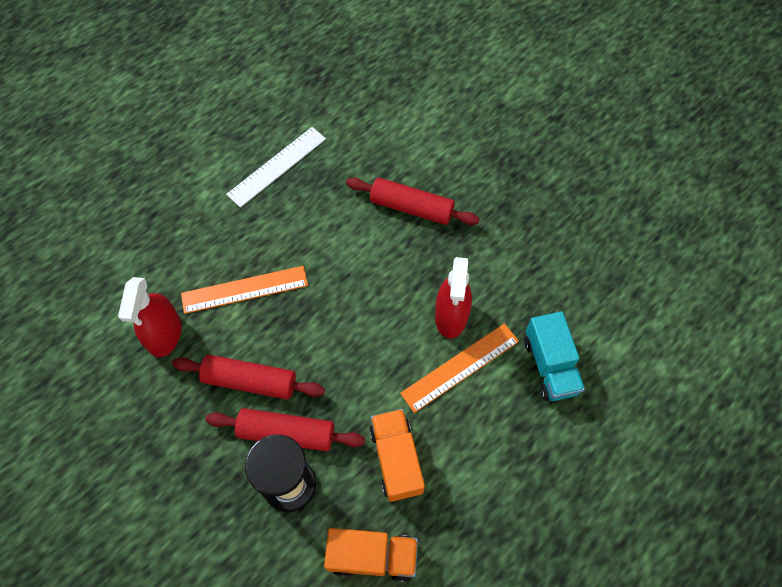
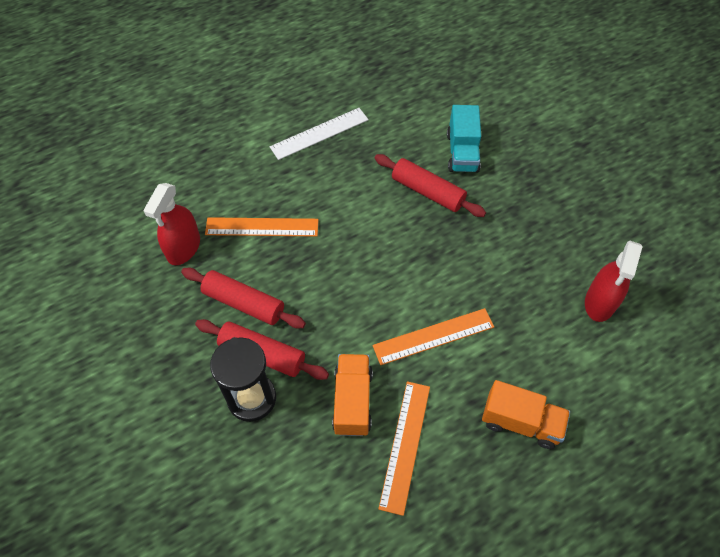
camera: 15 degrees right, 5 degrees down
(372, 556) = (307, 479): orange truck -> orange truck (521, 422)
(451, 316) = (437, 291): red spray bottle -> red spray bottle (600, 302)
(462, 492) = (405, 445): none -> orange ruler
(550, 366) = (518, 355): turquoise truck -> turquoise truck (462, 152)

